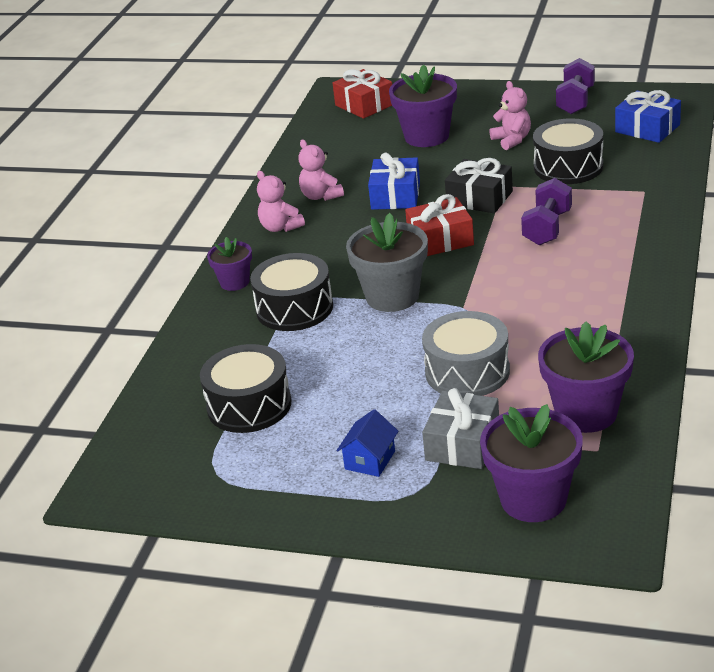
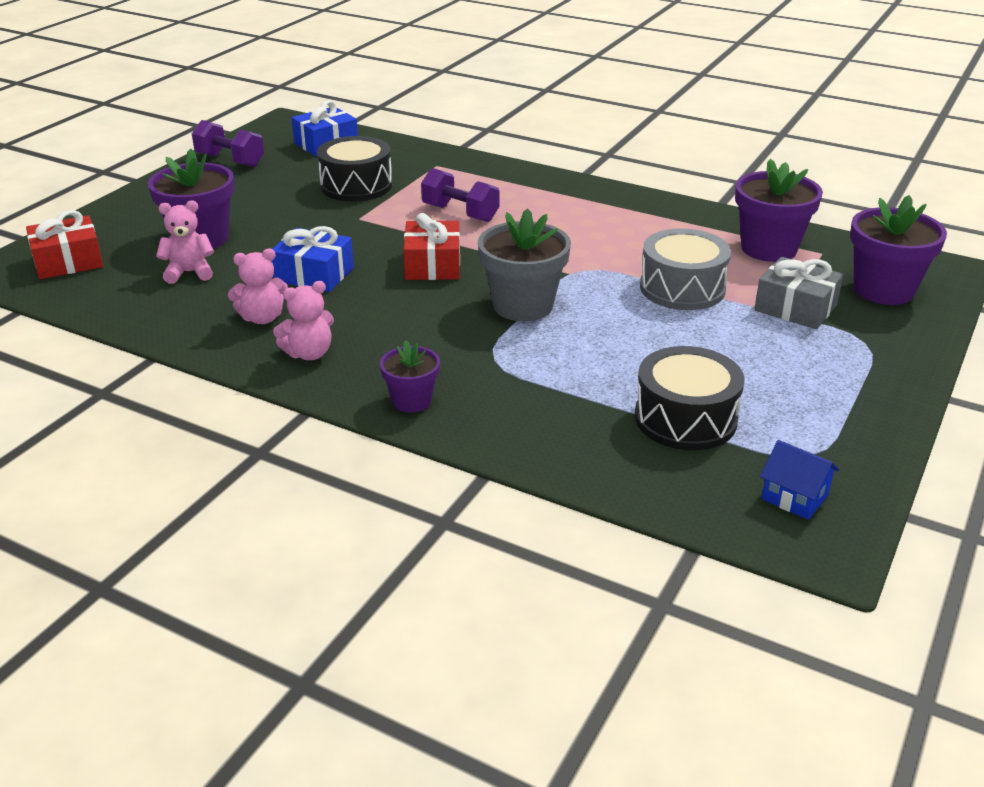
camera: 80 degrees left, 0 degrees up
(294, 308) = (503, 366): black drum -> none
(370, 460) = (808, 358): blue house -> blue house (794, 497)
(479, 198) = (370, 233): black gift -> none
(512, 140) = (269, 200): pink teddy bear -> pink teddy bear (189, 272)

